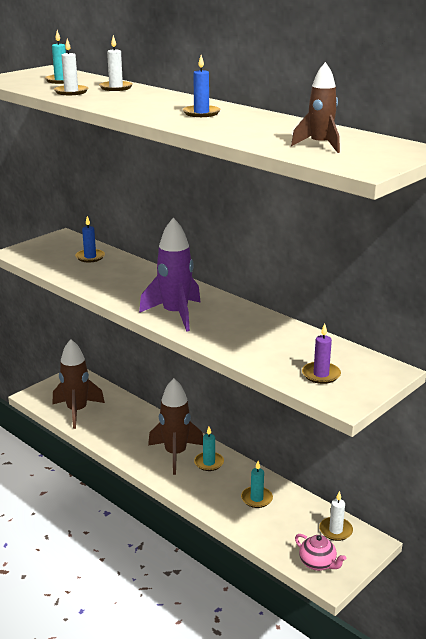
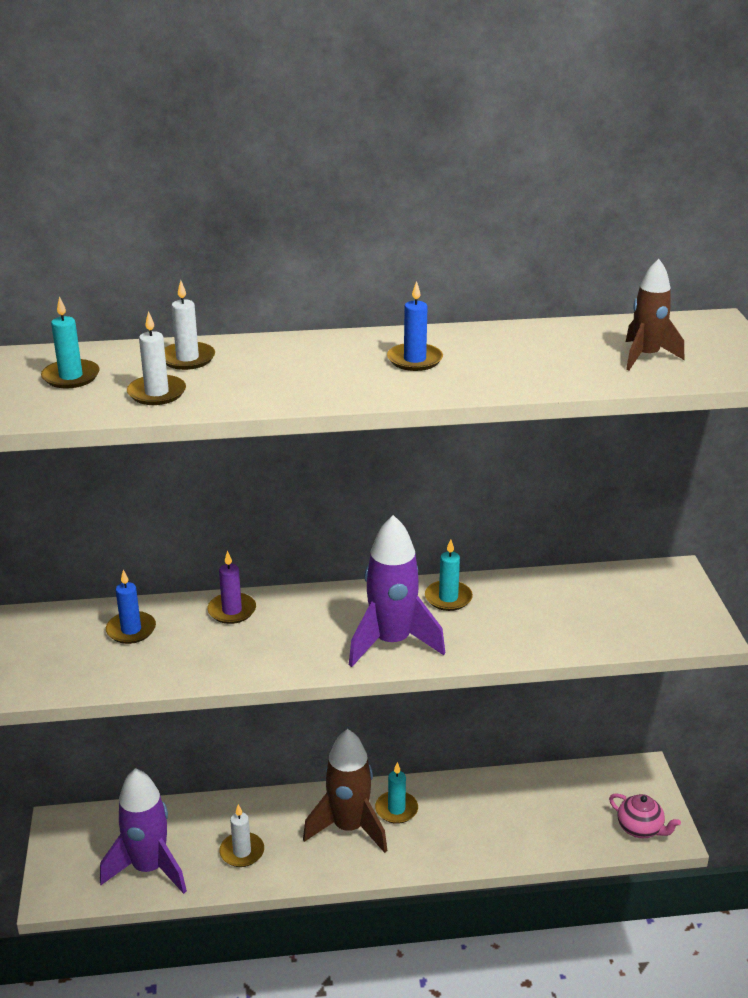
camera: 50 degrees left, 5 degrees up
(77, 411) = (149, 868): brown rocket -> purple rocket
(256, 498) = (498, 810): turquoise candle -> turquoise candle (448, 598)
(318, 563) = (640, 829): pink teapot -> pink teapot turned 45 degrees clockwise
(321, 374) = (640, 617): purple candle -> purple candle (232, 610)
(335, 530) = (604, 784): white candle -> white candle (242, 852)

